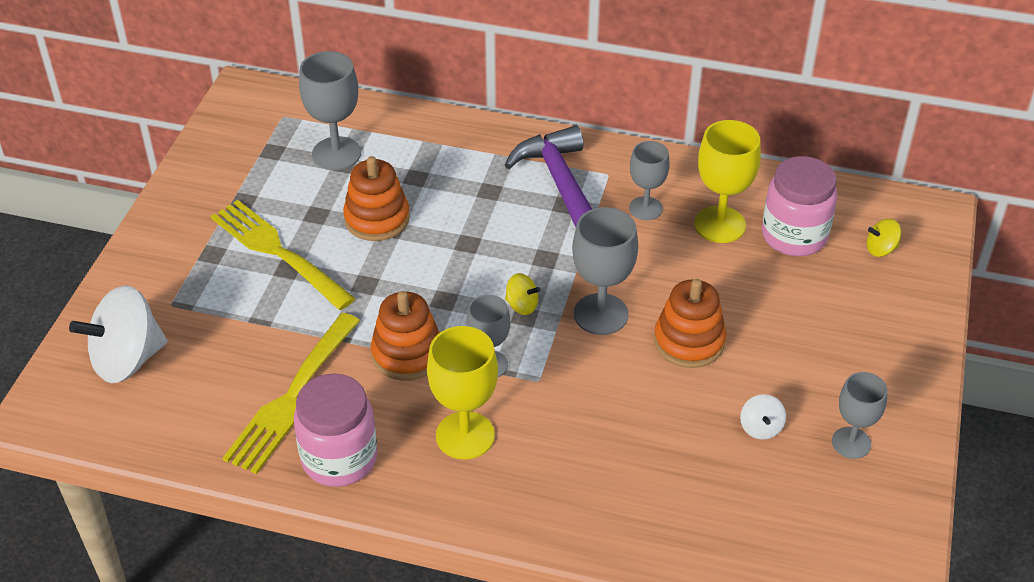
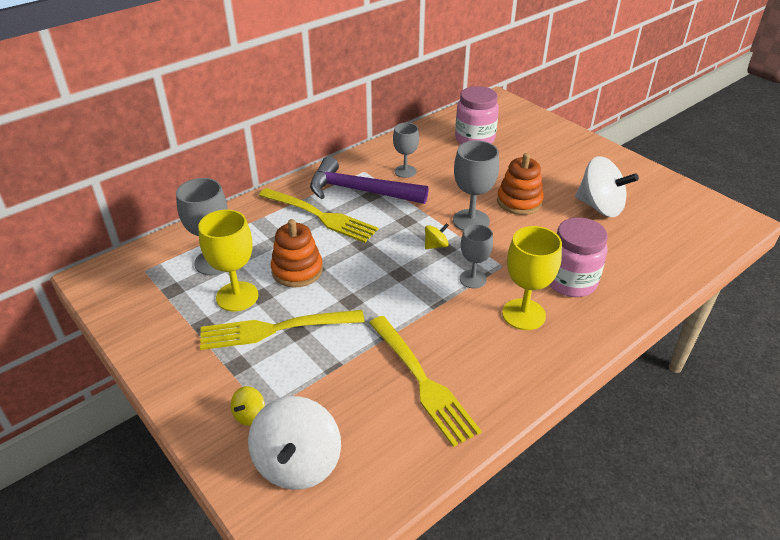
camera: 55 degrees left, 5 degrees down
(339, 459) = (499, 381): pink jar -> pink jar (571, 281)
(407, 354) = (432, 309): orange stacking toy -> none
(484, 185) = (319, 216): none -> yellow fork
(719, 224) = (443, 155): yellow goblet -> yellow goblet (237, 296)
(760, 428) = (600, 207): white spinning top -> white spinning top, size x2.21
(851, 443) = (630, 186): grey goblet -> none
(881, 249) = (508, 122): yellow spinning top -> yellow spinning top (249, 415)

